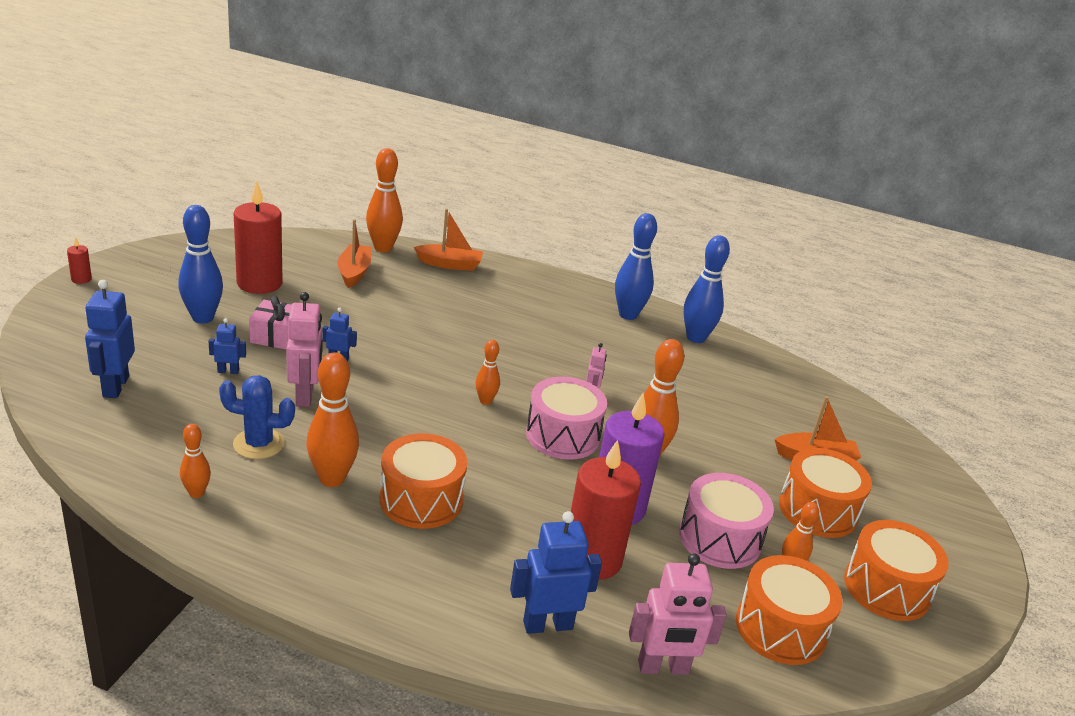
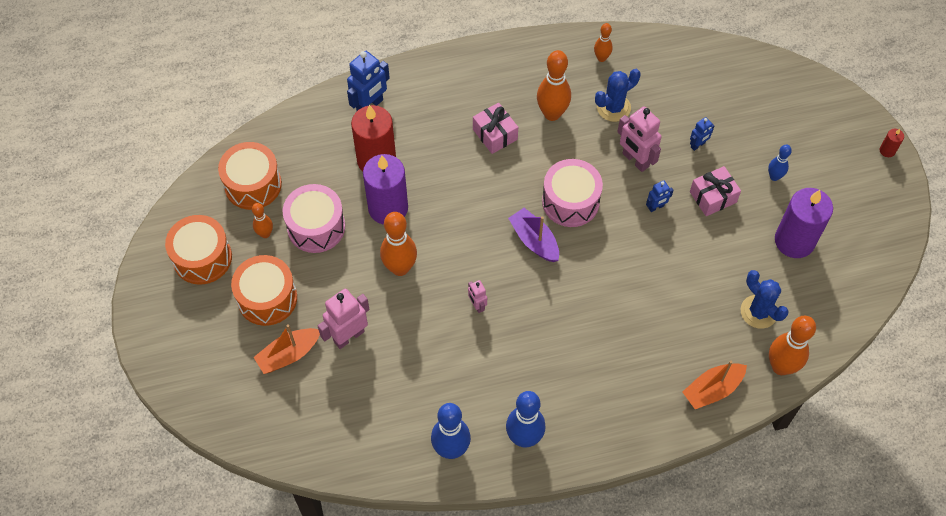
camera: 150 degrees right, 30 degrees up
(115, 386) = (732, 88): blue robot -> none
(203, 318) = (774, 177): blue bowling pin -> blue bowling pin, size x0.55
(259, 283) = (794, 241): red candle -> purple candle
(354, 272) = (758, 312): orange boat -> blue cactus
(421, 499) = (495, 134): orange drum -> pink gift
(485, 401) = (534, 240): orange bowling pin -> purple boat
(563, 435) = (463, 246): pink drum -> pink drum (570, 201)
(663, 668) = (300, 120): pink robot -> pink robot (348, 336)

